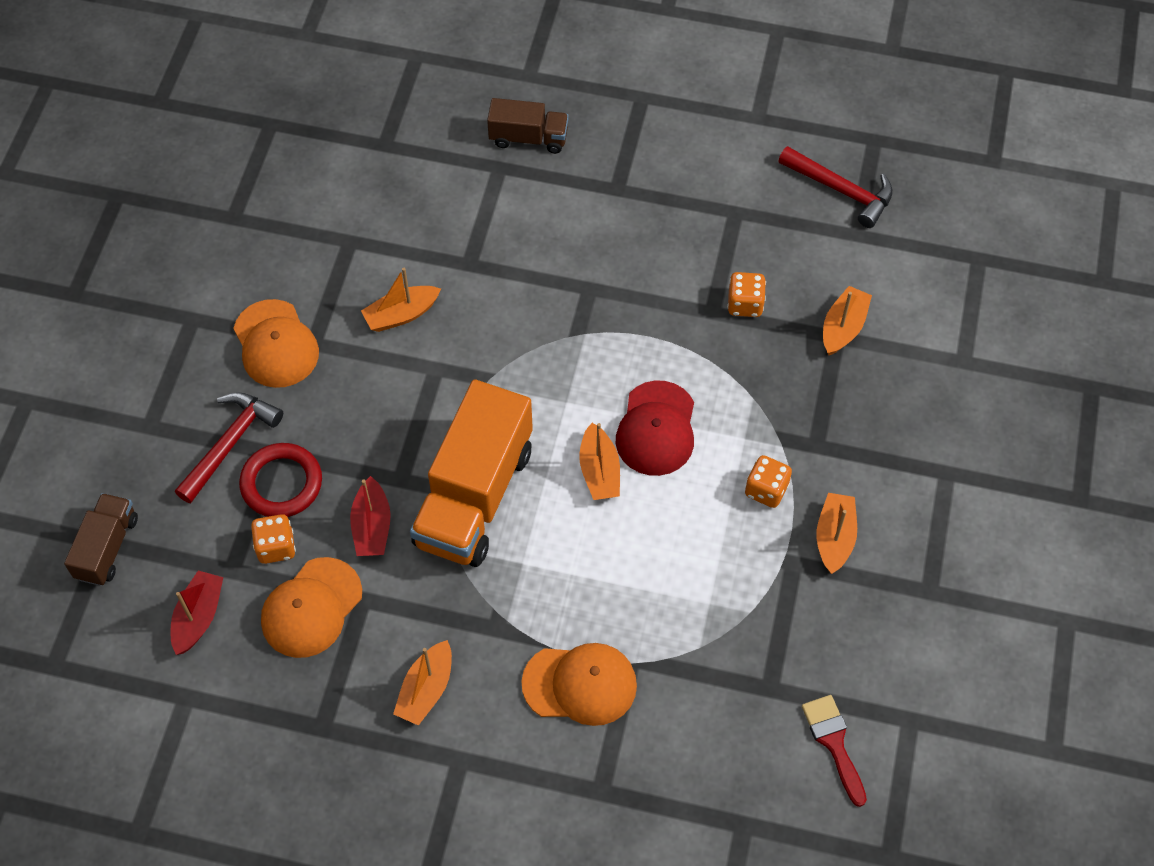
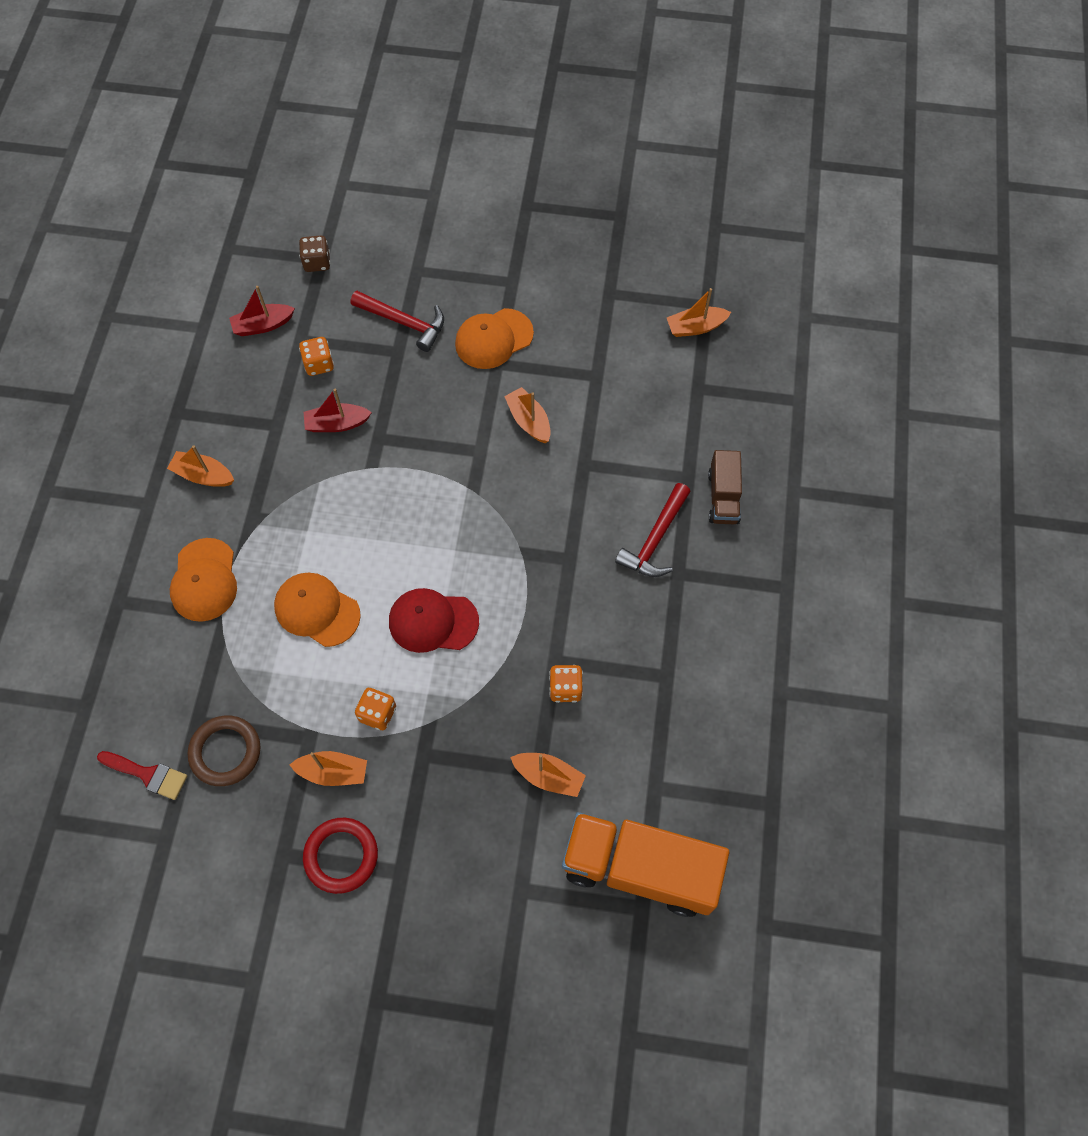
camera: 85 degrees right, 5 degrees up
(107, 548) = (317, 262): brown truck -> brown dice
(198, 617) = (263, 325): red boat -> red boat turned 150 degrees clockwise
(281, 483) = (372, 360): red ring -> red ring (341, 856)
(311, 608) = (269, 393): orange cap -> orange cap (317, 610)
(474, 496) = (365, 491): orange truck -> orange truck (640, 869)
(599, 471) = (390, 580): orange boat -> orange boat (696, 327)
(808, 654) = (225, 752): none -> brown ring
(833, 743) = (148, 774): red brush -> red brush turned 45 degrees clockwise
(841, 190) = (705, 773): red hammer -> red hammer (655, 539)

